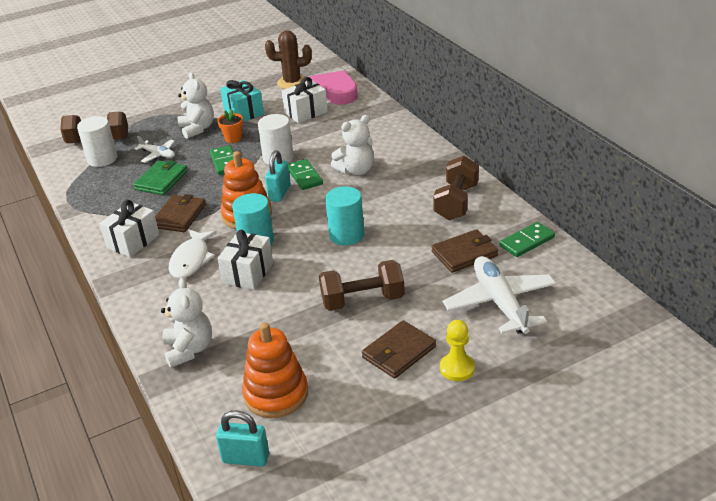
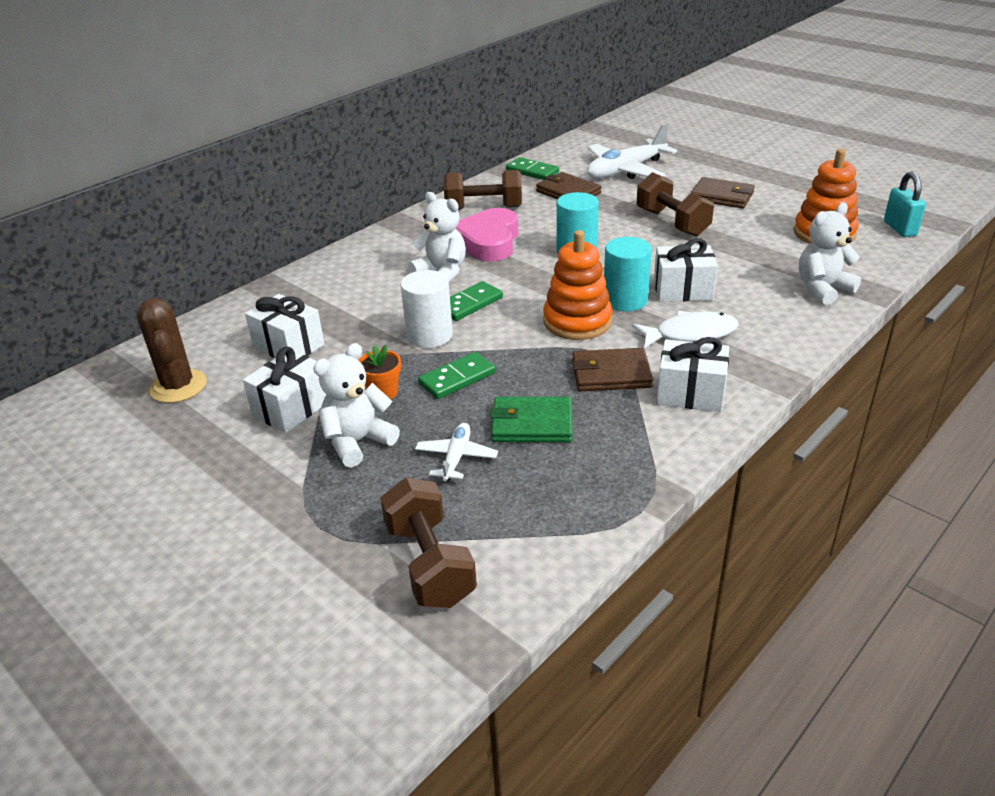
camera: 110 degrees left, 0 degrees up
(102, 159) = (494, 526): white cylinder -> none
(243, 112) = (292, 408): turquoise gift -> white gift
(279, 193) = (517, 311): turquoise padlock -> none
(333, 93) = (221, 337): pink heart -> pink heart (488, 241)
(457, 368) = (717, 174): yellow pawn -> none

